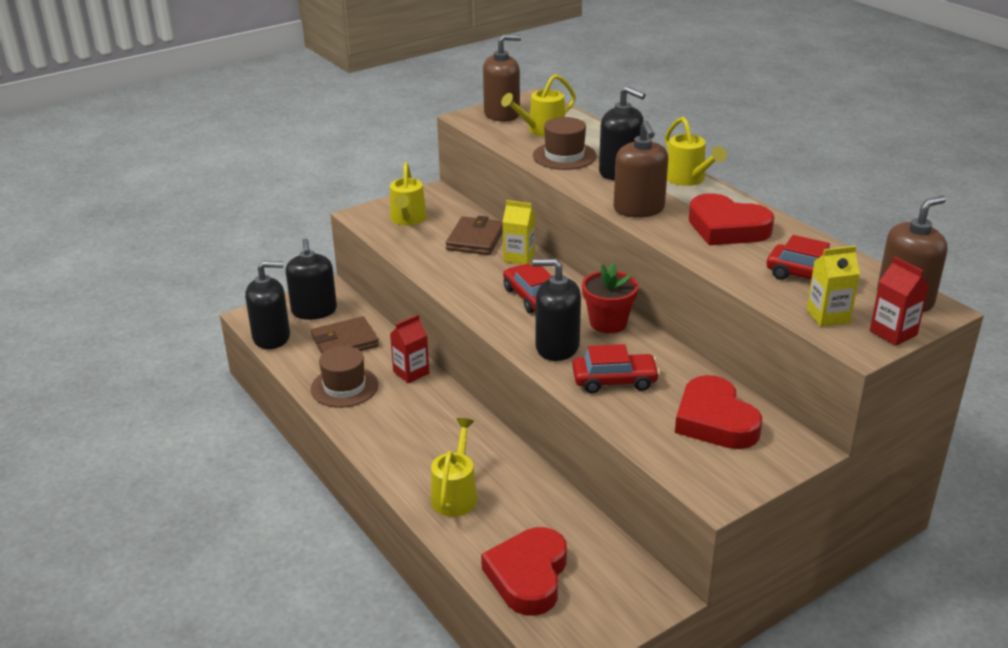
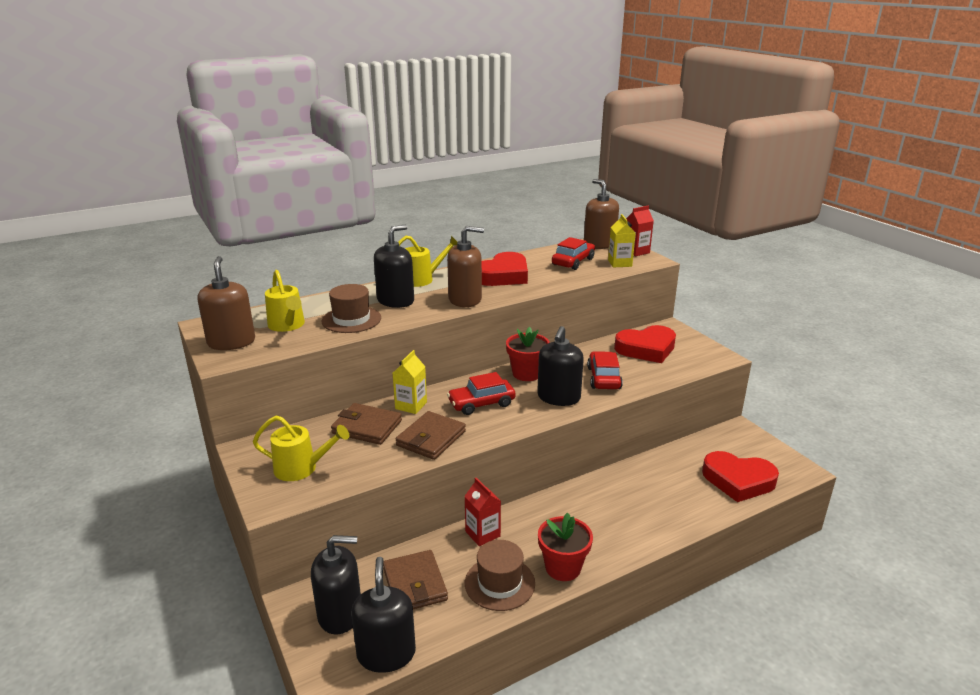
camera: 85 degrees left, 5 degrees down
(364, 424) = (563, 567): none -> red flower pot
(455, 494) = (656, 511): yellow watering can -> none
(460, 274) = (431, 438): none -> brown wallet

